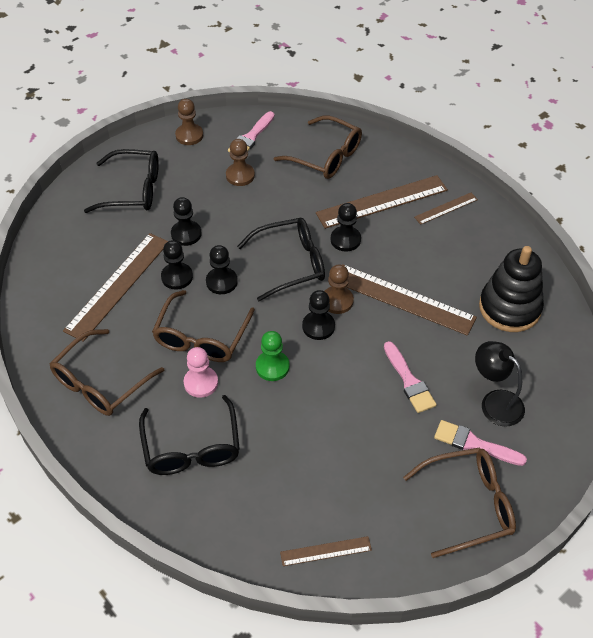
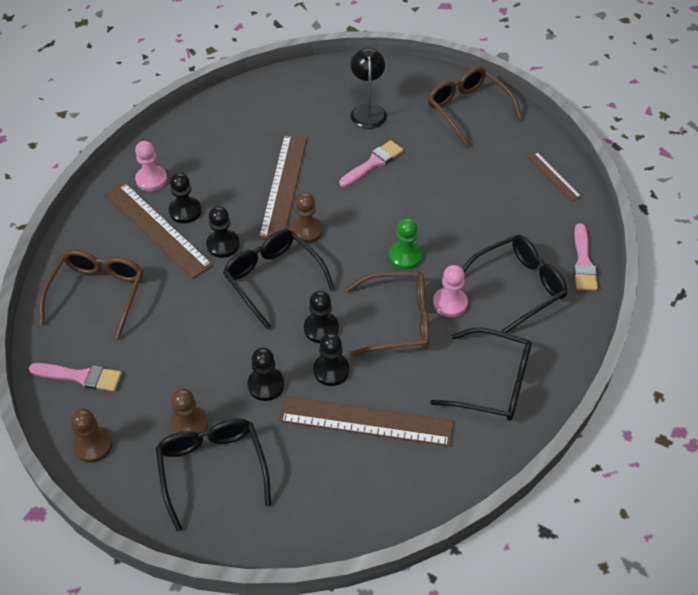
camera: 110 degrees left, 0 degrees up
(100, 383) = (492, 383): brown glasses -> black glasses
(240, 175) = (153, 365): brown pawn -> brown pawn (189, 425)
(318, 326) = (343, 236): black pawn -> black pawn (185, 211)
(446, 208) = (151, 179): brown ruler -> pink pawn
(474, 444) = (413, 115): pink brush -> pink brush (583, 262)
(495, 402) = (368, 110): black lamp -> black lamp turned 150 degrees clockwise
(509, 308) = (264, 117): black stacking toy -> none

